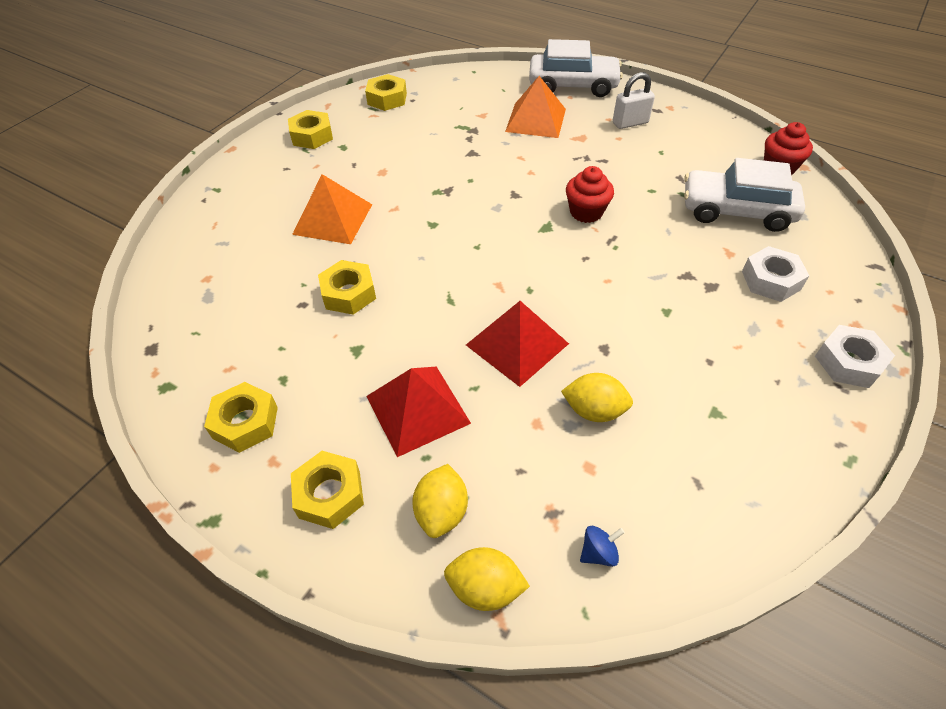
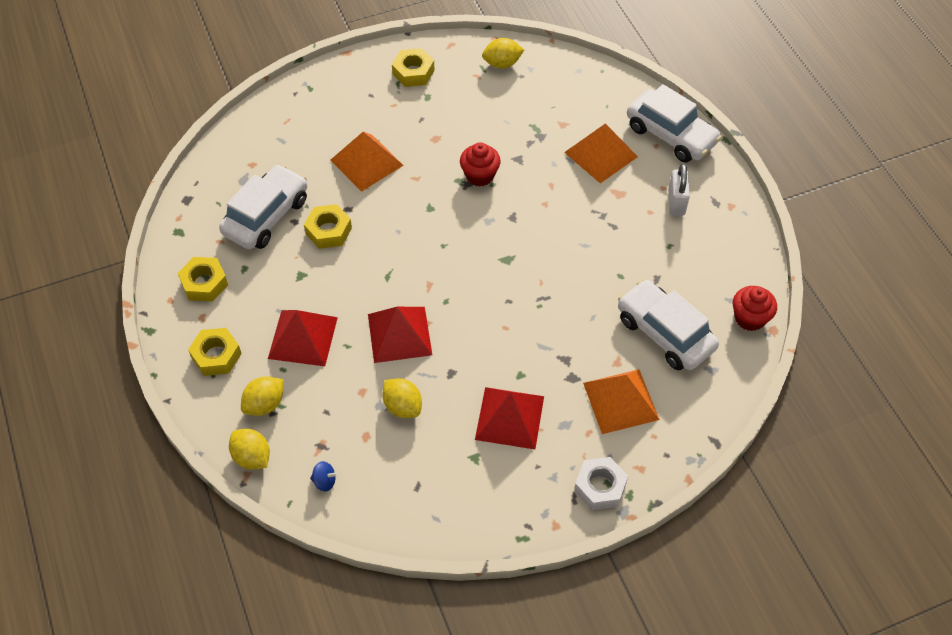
camera: 35 degrees right, 5 degrees up
(265, 316) = (266, 216): none -> white car
(387, 99) = (502, 64): yellow nut -> yellow lemon
(586, 212) = (549, 264): red cupcake -> red cupcake (480, 175)
(630, 123) = (676, 202): white padlock -> white padlock turned 75 degrees clockwise
(702, 353) = (510, 417): none -> red pyramid
(771, 280) = (620, 401): white nut -> orange pyramid

